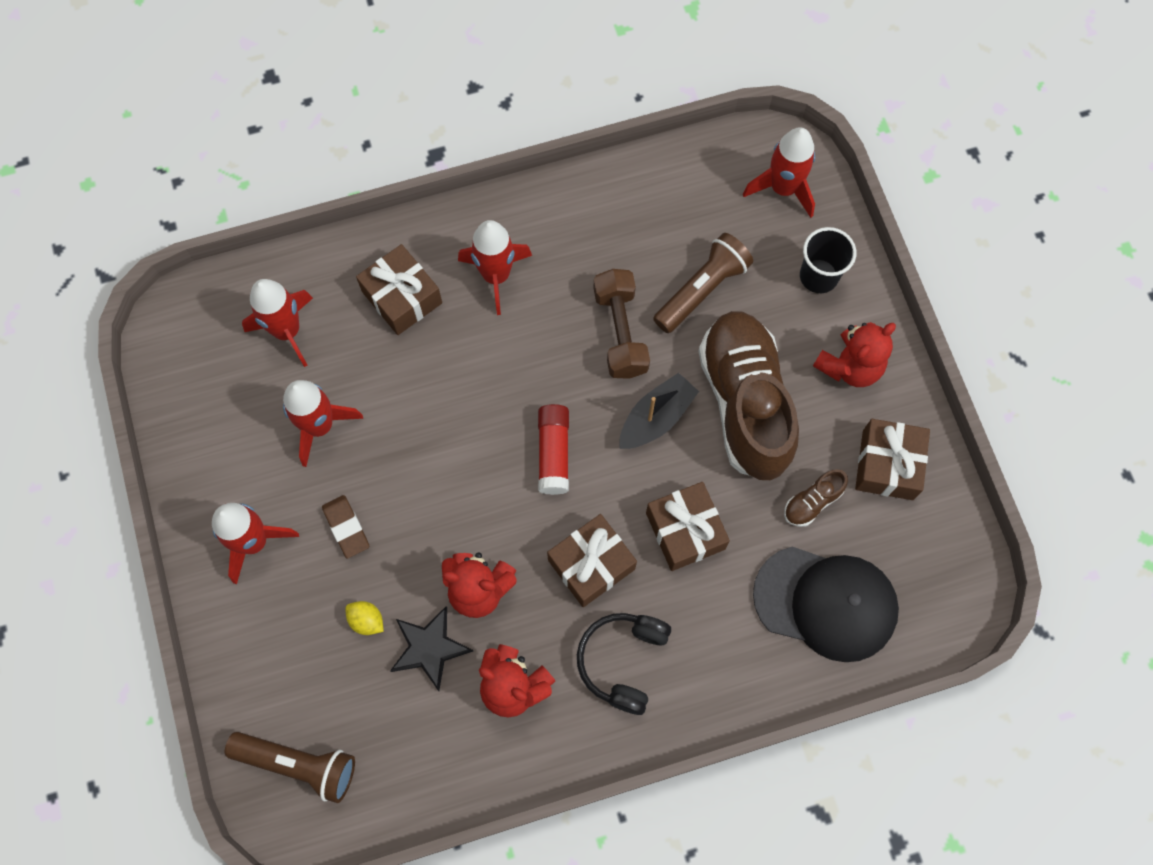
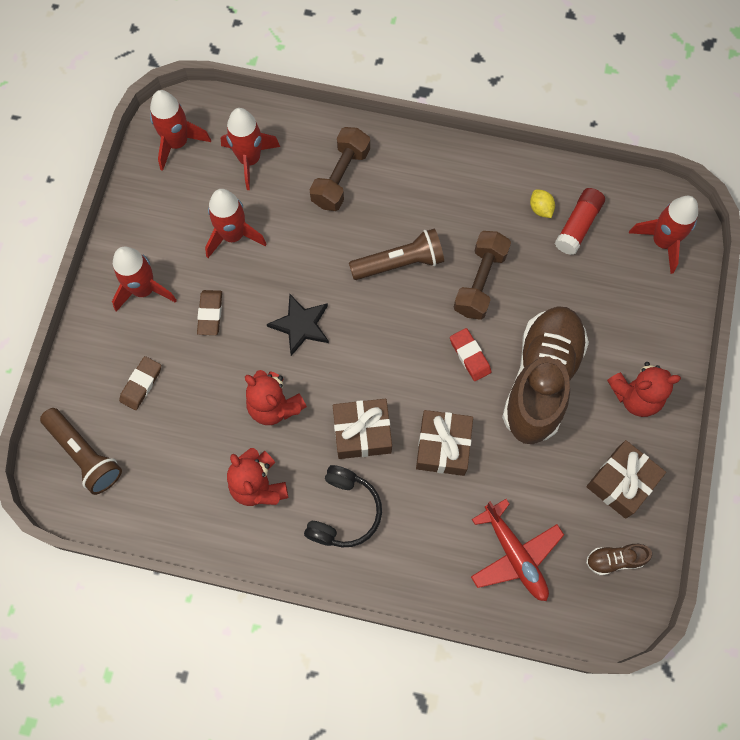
camera: 30 degrees right, 0 degrees up
(315, 649) = (141, 384): none -> brown eraser
(366, 620) = (186, 384): yellow lemon -> yellow lemon (540, 209)
(402, 297) = (341, 177): brown gift -> brown dumbbell
(429, 648) = (217, 426): black star -> black star (300, 325)
(496, 276) = (415, 196): red rocket -> red rocket (177, 143)
(553, 453) = (382, 341): red glue stick -> red glue stick (577, 226)
(622, 661) = (344, 512): black headphones -> black headphones turned 150 degrees clockwise
(656, 418) = (470, 356): black boat -> red eraser
(702, 290) = (558, 283): brown flashlight -> brown flashlight (400, 263)
(812, 502) = (548, 478): brown shoe -> brown shoe (614, 560)
(818, 276) = (651, 319): black cup -> none
(826, 603) = (515, 555): black cap -> red plane

